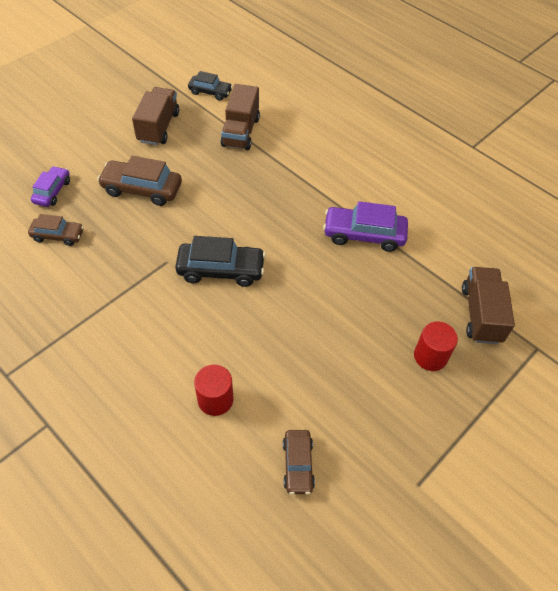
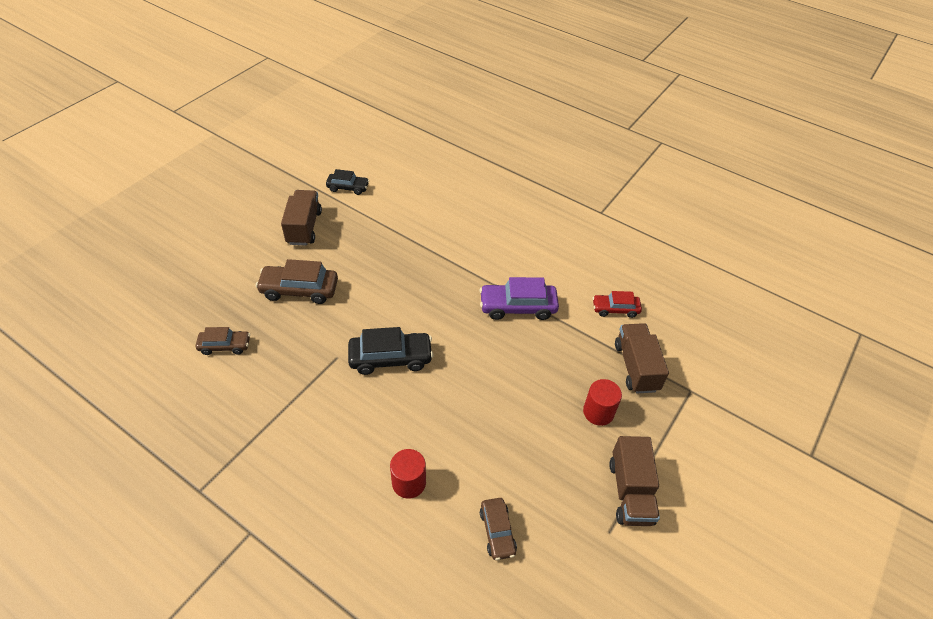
camera: 10 degrees left, 5 degrees down
(52, 191) = (211, 303): purple car -> none
(240, 132) = (384, 223): brown truck -> brown truck (630, 492)
(469, 250) = (615, 309): none -> red car

